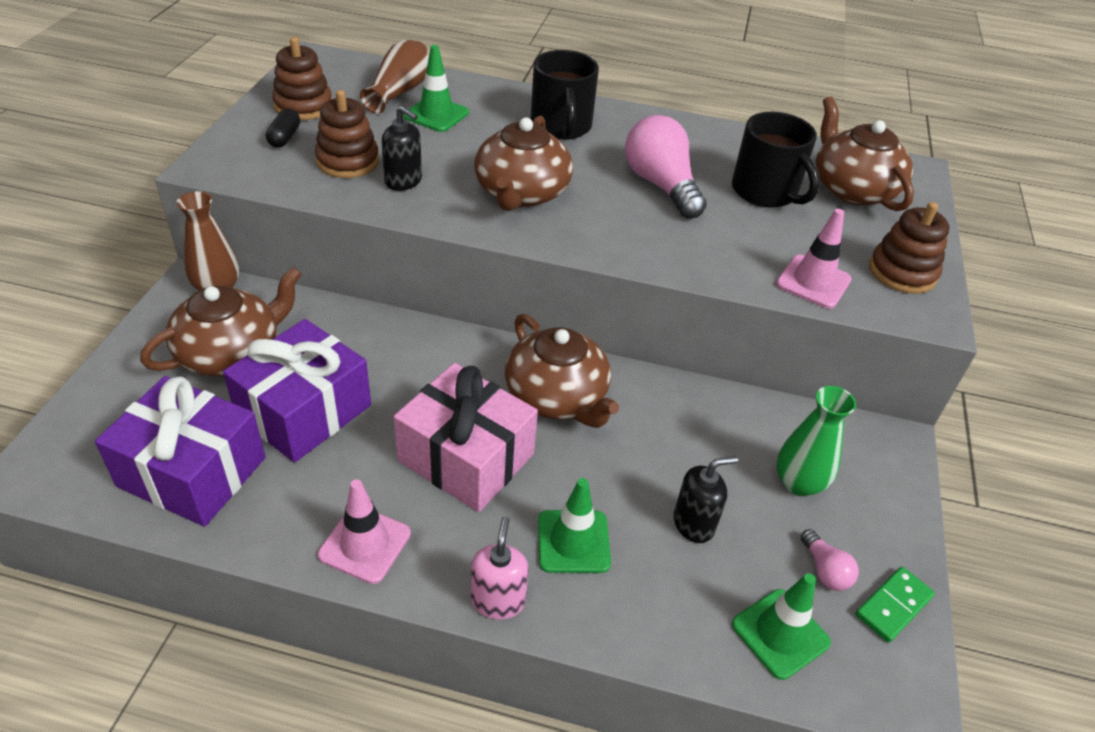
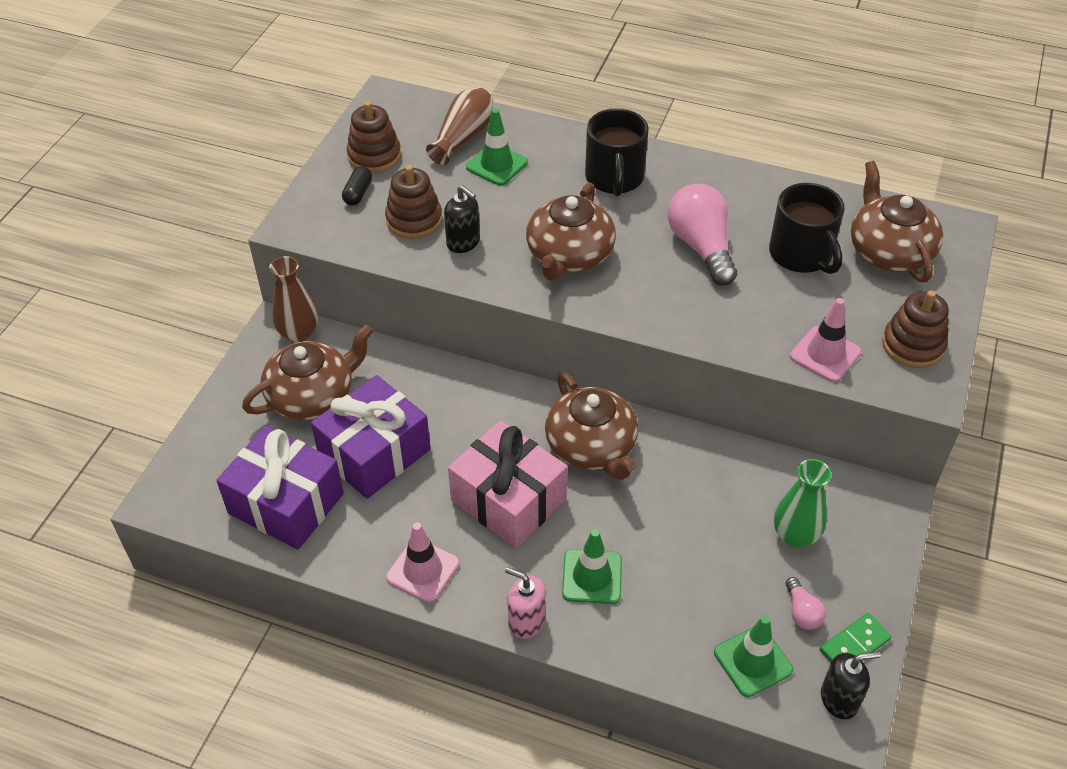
camera: 10 degrees right, 5 degrees up
(498, 600) = (526, 621): pink soap dispenser -> pink soap dispenser turned 75 degrees counterclockwise
(694, 524) = (696, 567): black soap dispenser -> black soap dispenser (839, 699)

